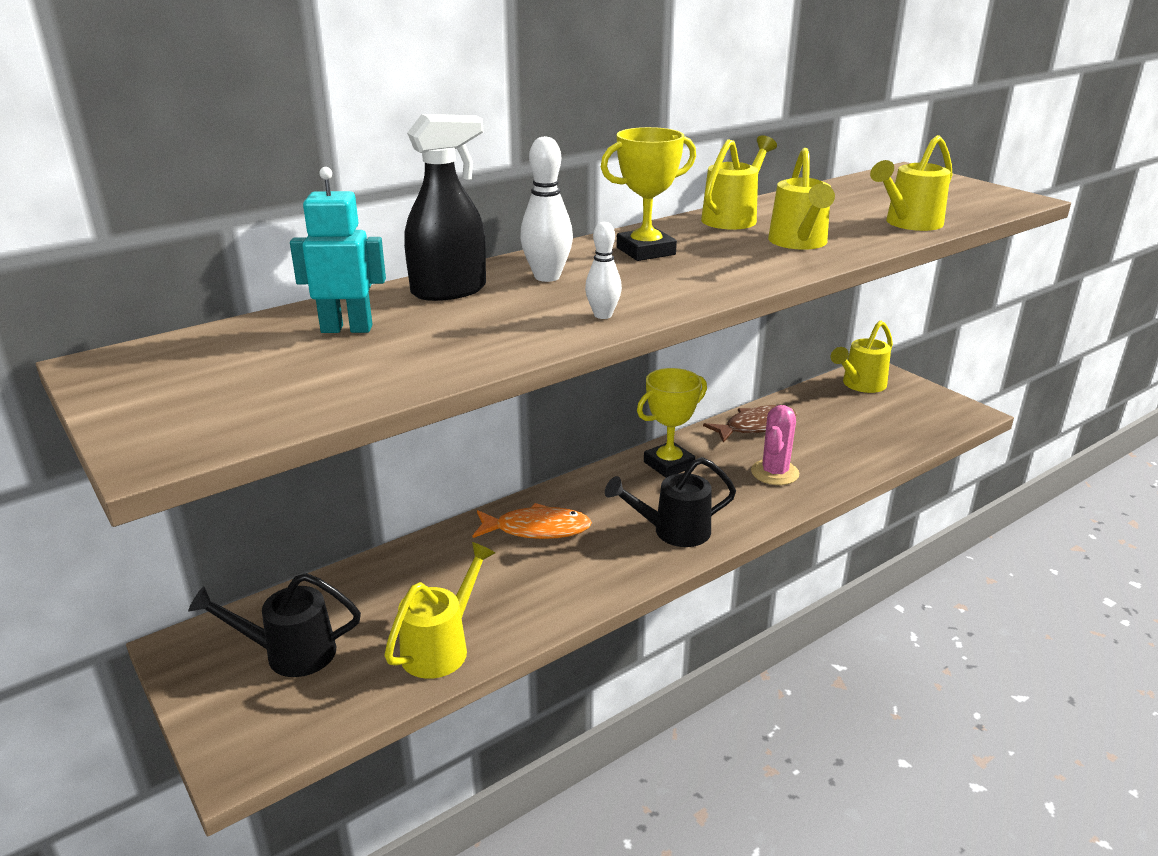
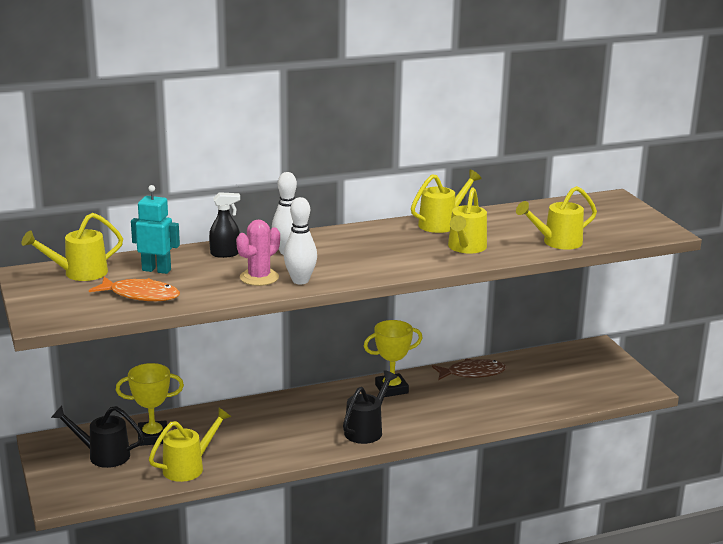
camera: 15 degrees right, 5 degrees down
(449, 291) = (225, 254): black spray bottle -> black spray bottle, size x0.64
(537, 529) = (279, 414): orange fish -> orange fish (140, 295)
(603, 315) = (300, 281): white bowling pin -> white bowling pin, size x1.58
(646, 251) = (361, 241): yellow trophy -> yellow trophy (153, 437)
(673, 531) = (366, 430): black watering can -> black watering can turned 120 degrees clockwise
(774, 473) = (462, 405): pink cactus -> pink cactus (259, 277)
(860, 385) = (577, 356): yellow watering can -> yellow watering can (79, 273)

